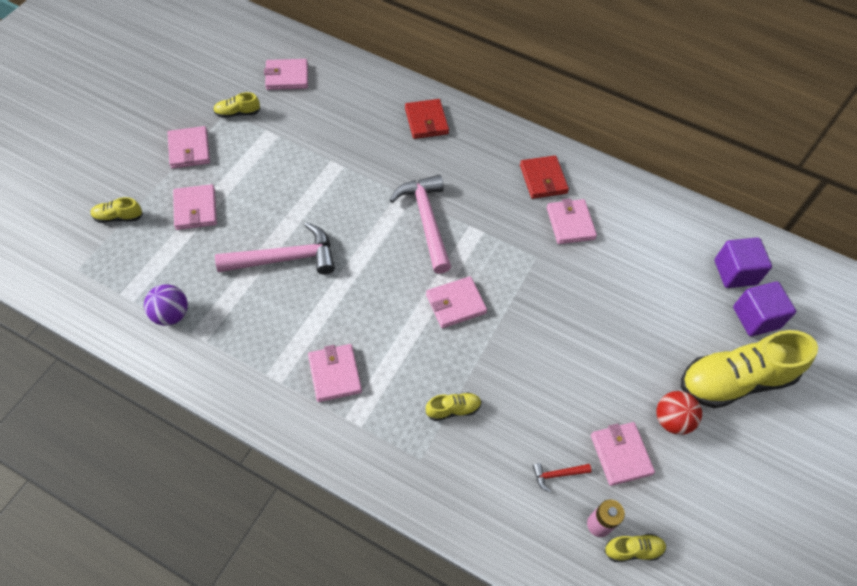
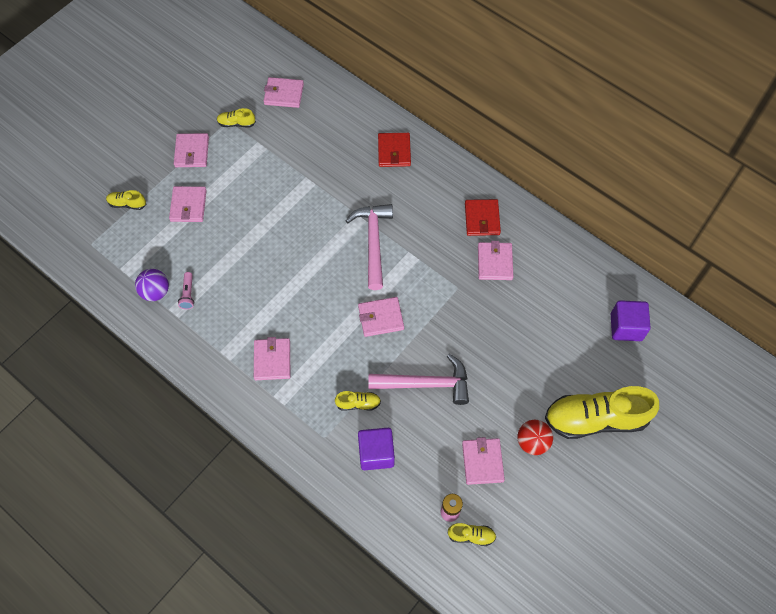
camera: 15 degrees right, 5 degrees up
(213, 311) = (188, 294): none -> pink flashlight
(285, 258) = (252, 258): pink hammer -> pink hammer (426, 383)
(557, 475) = (427, 468): red hammer -> none
(755, 318) = (631, 369): purple cube -> purple cube (376, 453)

